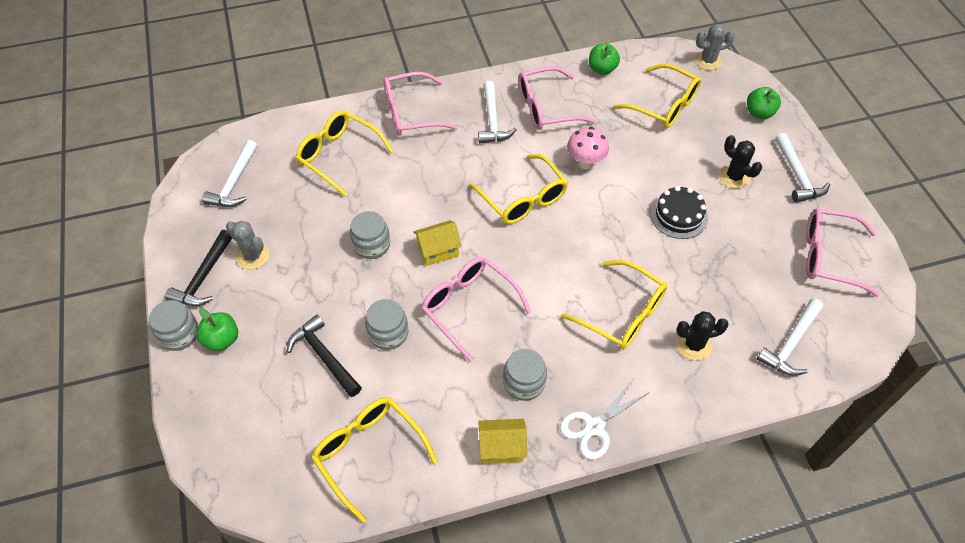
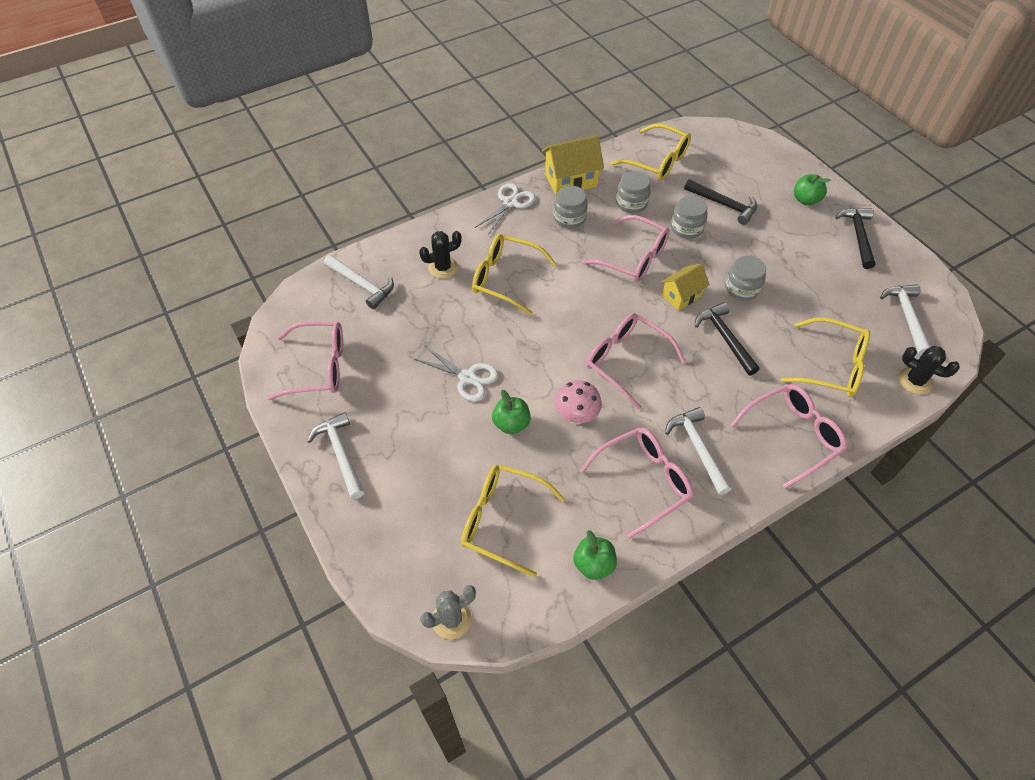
camera: 165 degrees right, 0 degrees up
(179, 334) = (839, 197): grey jar -> grey jar (631, 203)
(253, 256) = (833, 259): grey cactus -> none
(419, 199) = (725, 338): none -> black hammer
(502, 447) = (571, 180): yellow house -> yellow house, size x1.54
(523, 199) = (626, 361): yellow glasses -> pink glasses
(678, 215) = (467, 377): black cake -> white scissors
(734, 177) = (412, 435): black cactus -> black cactus (915, 381)
(759, 113) = (381, 537): green apple -> green apple (511, 423)
(791, 343) = (362, 284): white hammer -> white hammer turned 105 degrees clockwise

